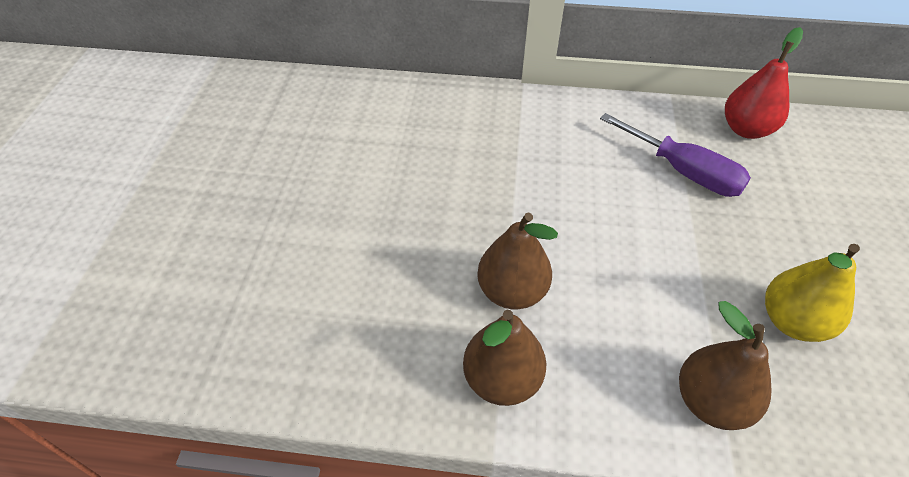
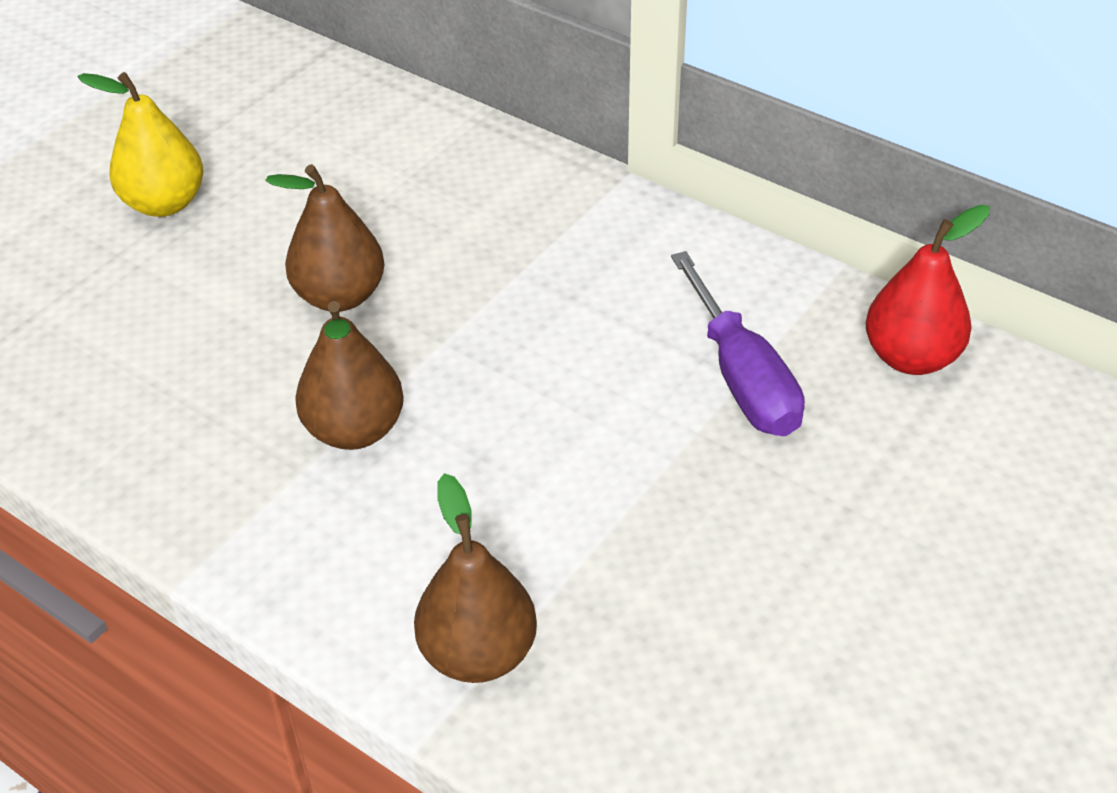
camera: 30 degrees right, 5 degrees down
(502, 380) = (253, 517): brown pear -> brown pear (340, 296)
(792, 321) = (688, 620): yellow pear -> yellow pear (164, 203)

